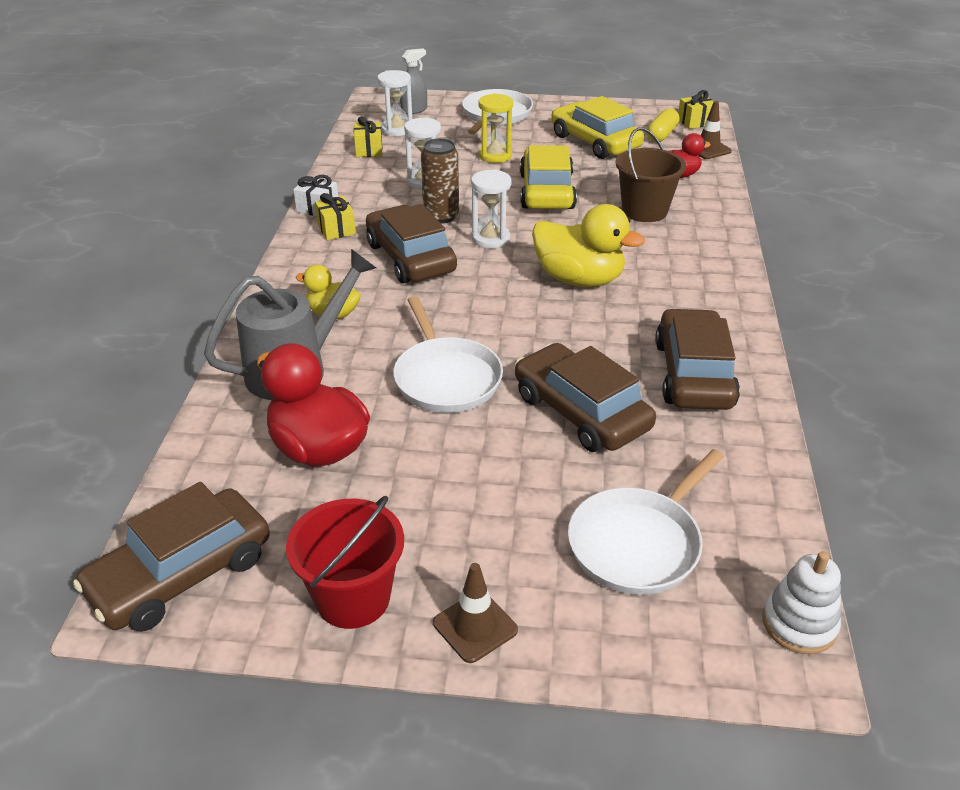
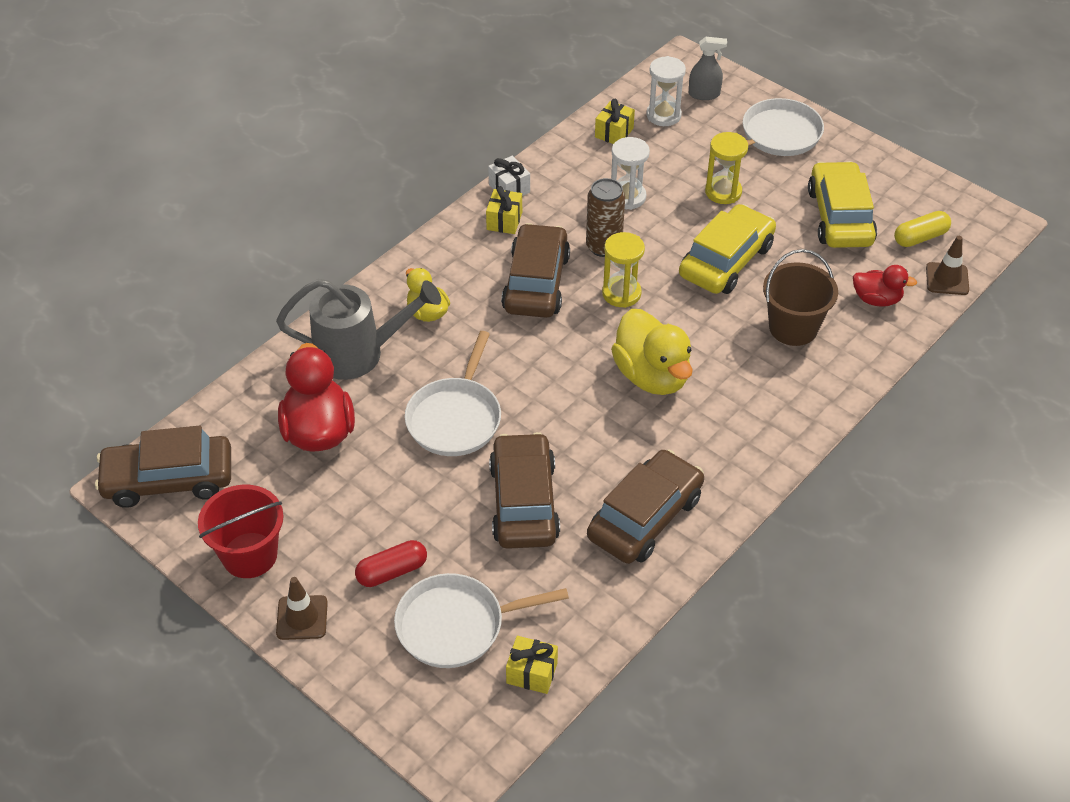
camera: 35 degrees right, 10 degrees up
(490, 239) = (621, 293): white hourglass -> yellow hourglass
(523, 531) = (392, 571): none -> red capsule
(695, 122) = (977, 235): yellow gift -> yellow gift (532, 673)
(799, 624) = (499, 742): white stacking toy -> none

